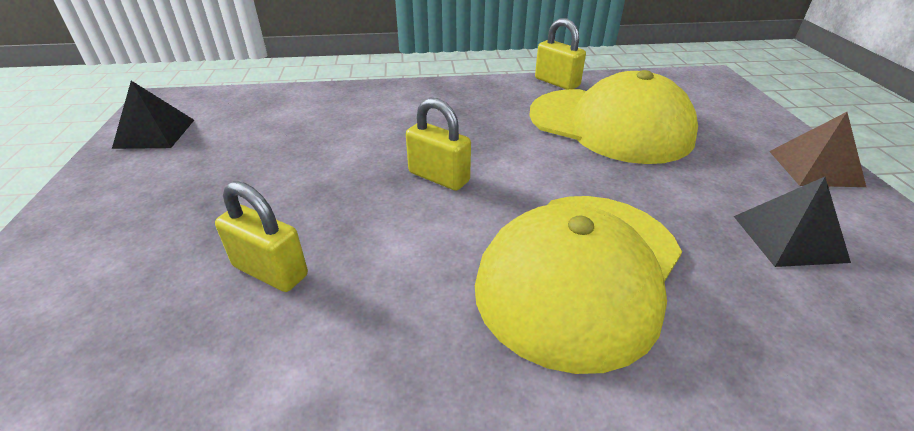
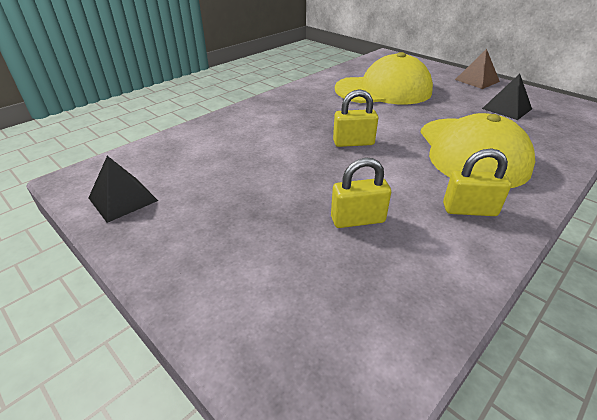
camera: 40 degrees left, 0 degrees up
(557, 82) = (326, 78): yellow padlock -> yellow padlock (469, 210)

